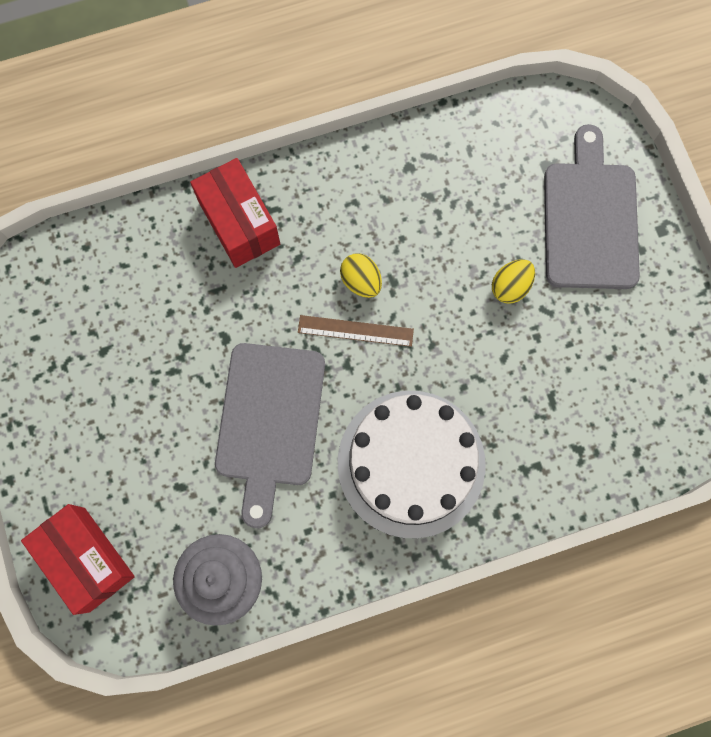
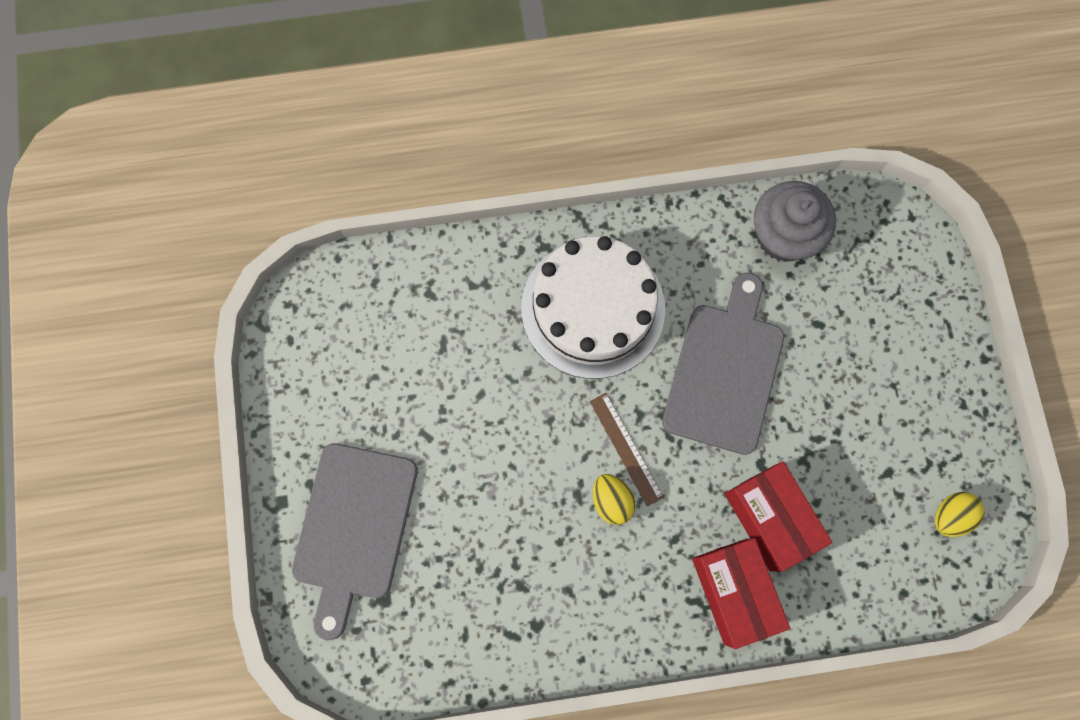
camera: 170 degrees left, 0 degrees up
(87, 559) = (910, 274): red box -> red box (770, 518)
(355, 330) = (626, 449): brown ruler -> brown ruler turned 45 degrees clockwise
(510, 287) = (457, 467): yellow egg -> yellow egg (950, 516)

